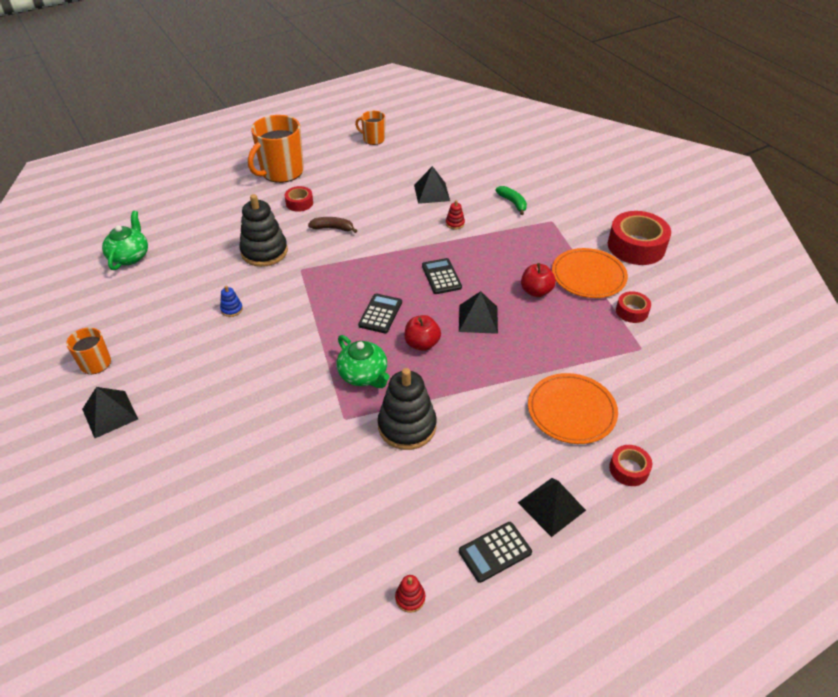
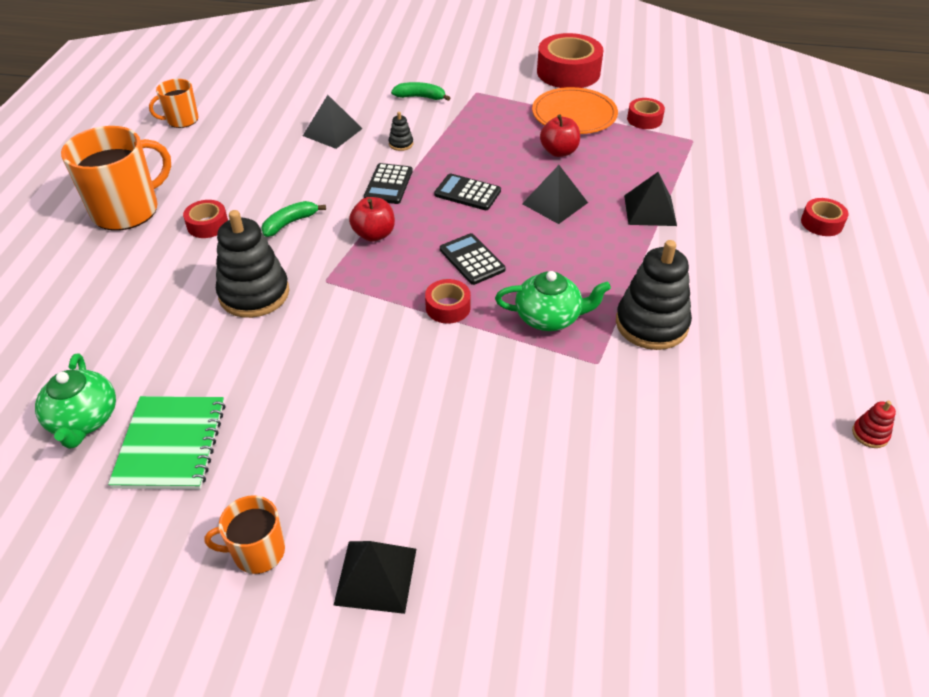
camera: 50 degrees left, 0 degrees up
(130, 256) = (84, 420): green teapot -> green teapot turned 150 degrees counterclockwise
(137, 292) = (171, 444): none -> green notebook
(232, 309) = (320, 369): blue stacking toy -> none
(281, 172) = (127, 210): orange mug -> orange mug turned 120 degrees counterclockwise
(328, 328) = (448, 307): none -> red tape
(333, 228) = (290, 223): brown banana -> green banana
(422, 344) = (548, 255): red apple -> red apple (374, 234)
(455, 223) = (401, 144): red stacking toy -> black stacking toy
(495, 552) = (854, 349): black calculator -> black calculator (388, 184)
(551, 506) = (827, 287): black pyramid -> black pyramid (650, 210)
(571, 410) = (728, 215): orange plate -> none

